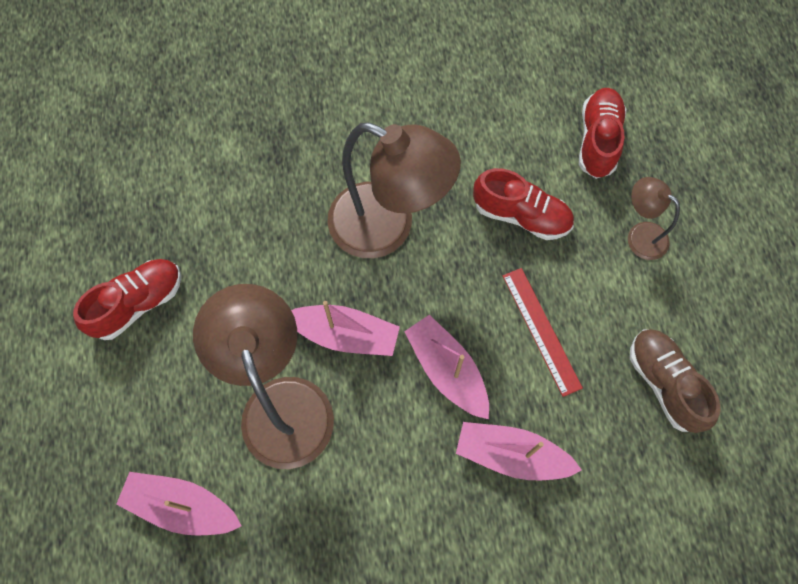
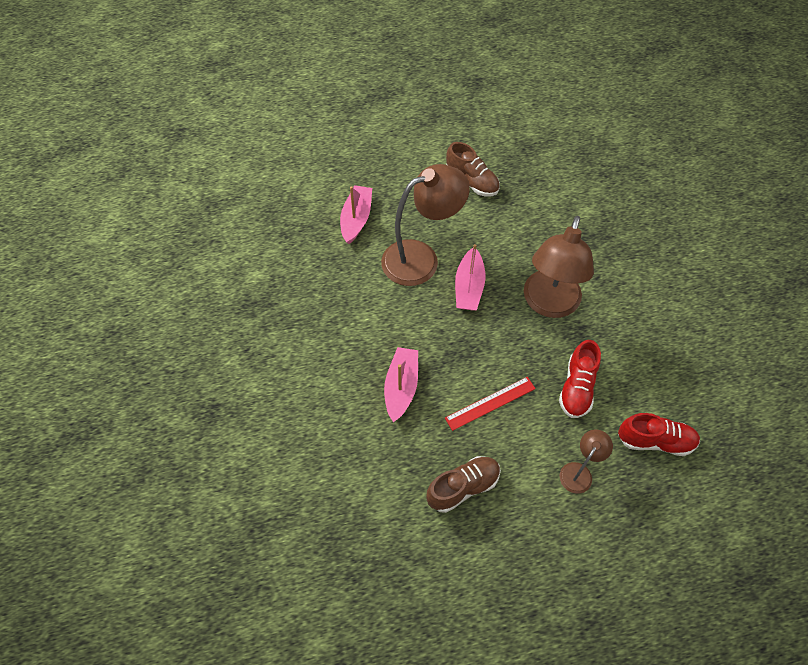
camera: 85 degrees right, 10 degrees down
(138, 303) = (472, 181): red shoe -> brown shoe
(447, 370) = (453, 346): pink boat -> none

